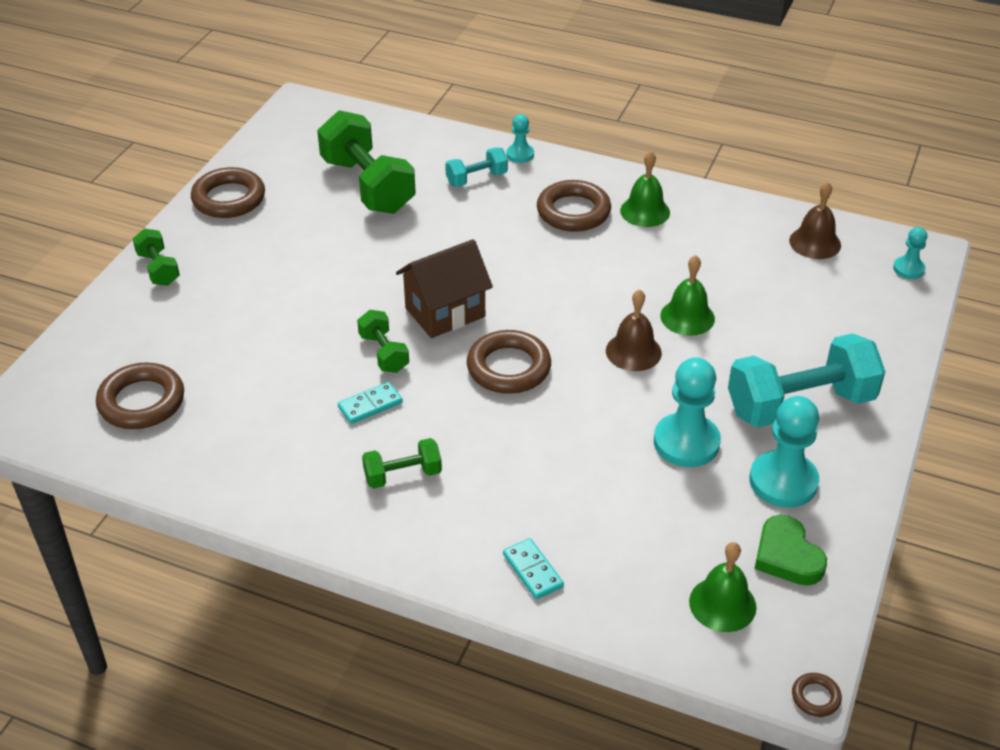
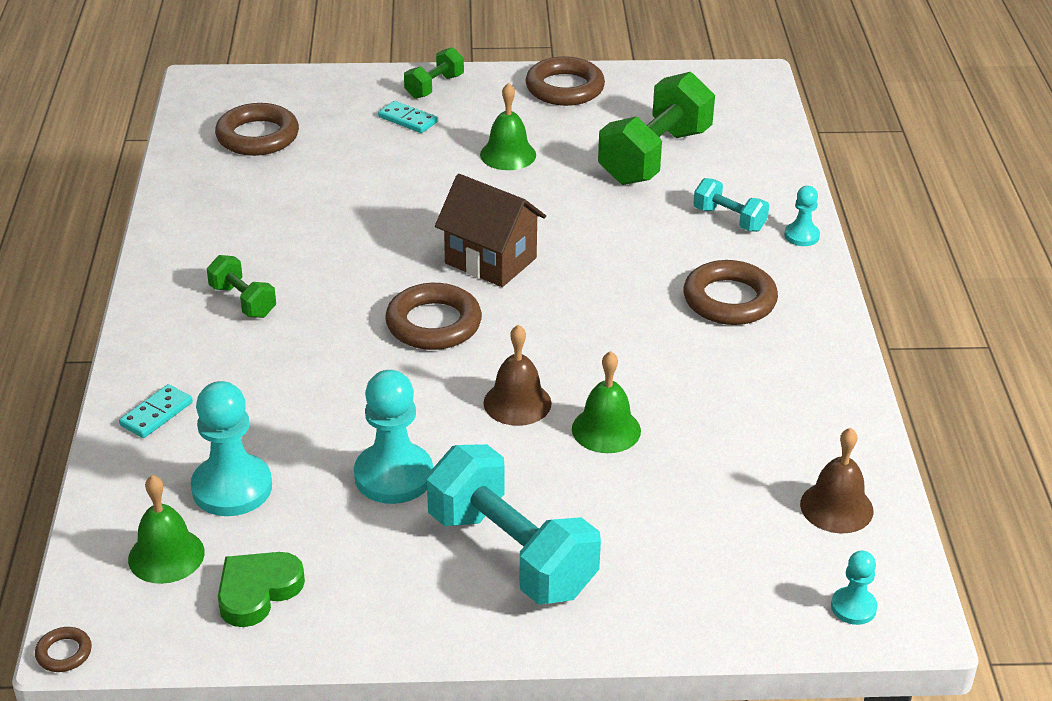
camera: 65 degrees right, 5 degrees down
(370, 405) = (326, 255): turquoise domino -> turquoise domino (407, 120)
(384, 353) = (404, 242): green dumbbell -> none
(645, 211) = (777, 352): green bell -> green bell (508, 154)
(783, 481) = (373, 565): turquoise pawn -> turquoise pawn (232, 488)

